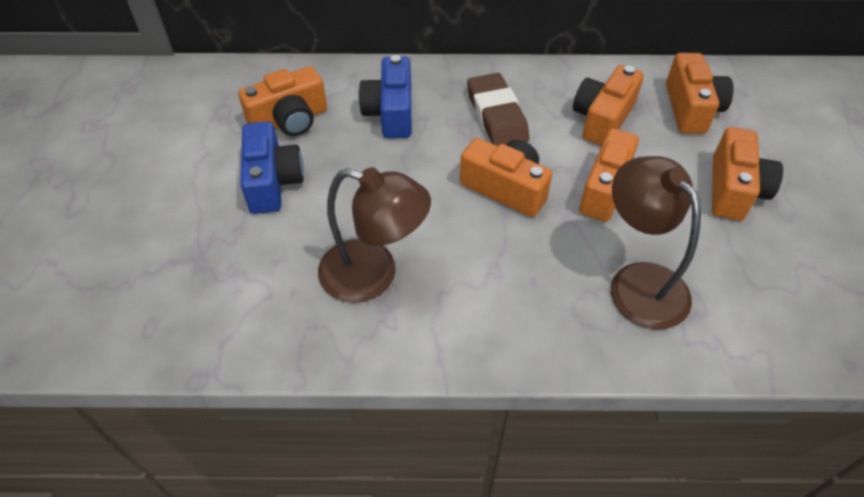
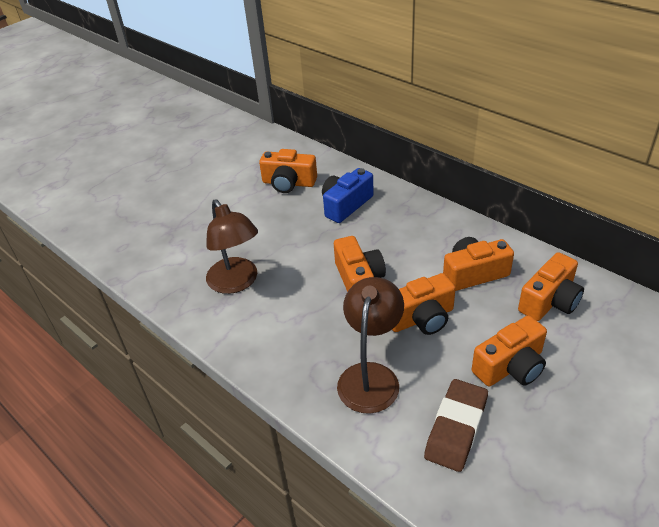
camera: 45 degrees right, 10 degrees down
(273, 181) = (245, 210): blue camera -> none
(496, 115) = (405, 237): brown eraser -> brown eraser (456, 428)

